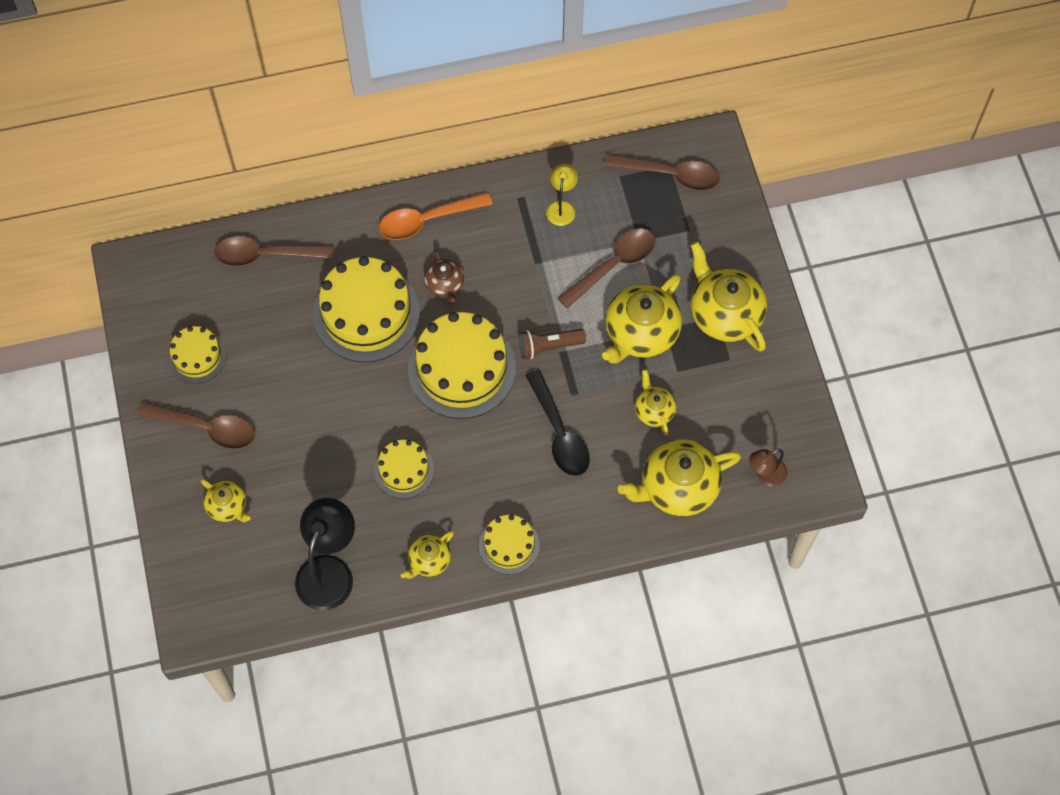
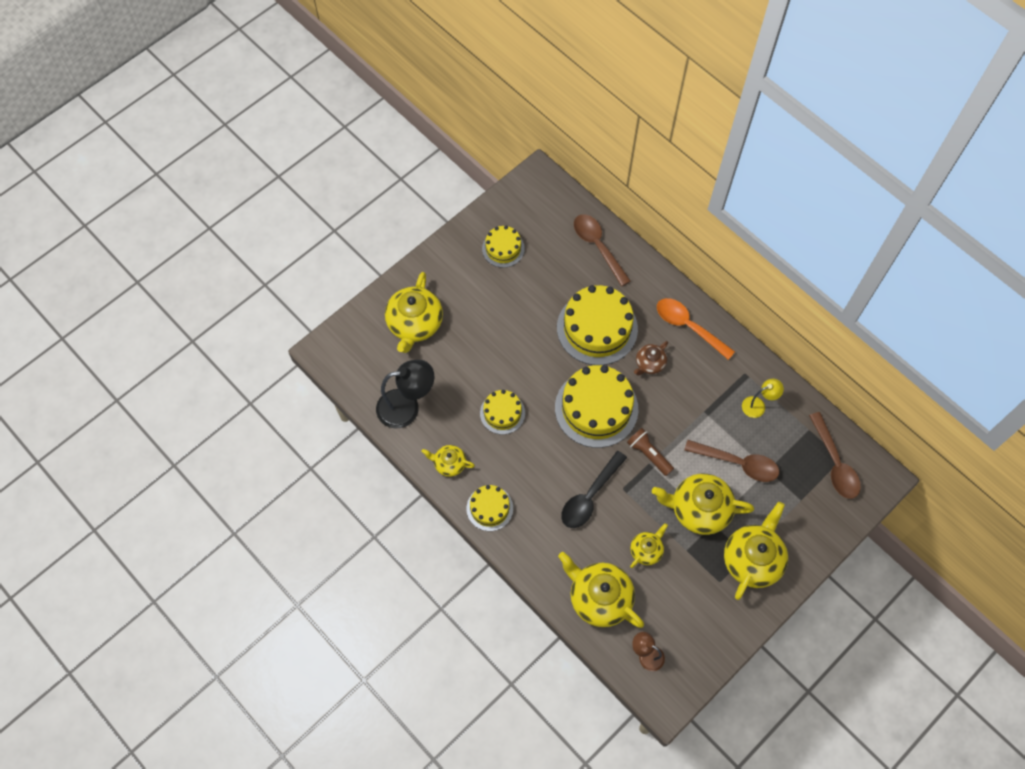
camera: 60 degrees right, 0 degrees up
(207, 428) = (459, 282): brown spoon -> none
(228, 506) = (414, 324): yellow teapot -> yellow teapot, size x1.87

